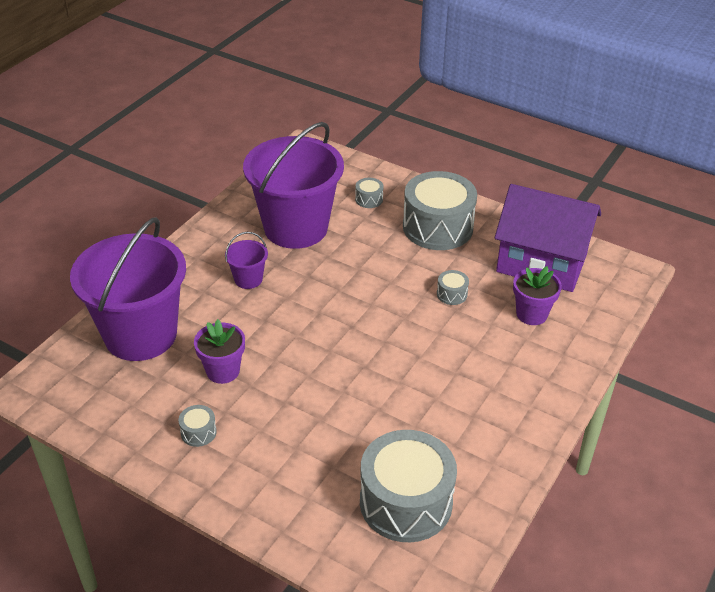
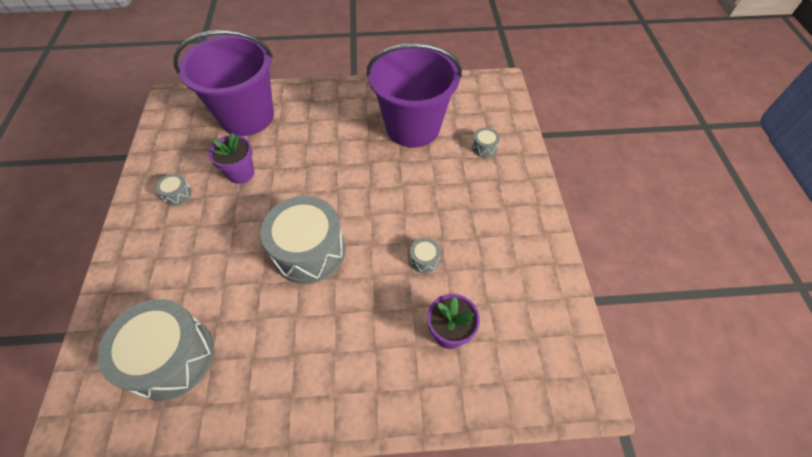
camera: 55 degrees right, 15 degrees up
(248, 279) = (339, 134): purple bucket -> none
(438, 227) = (495, 206): grey drum -> grey drum (309, 251)
(541, 263) = (522, 305): purple house -> none

